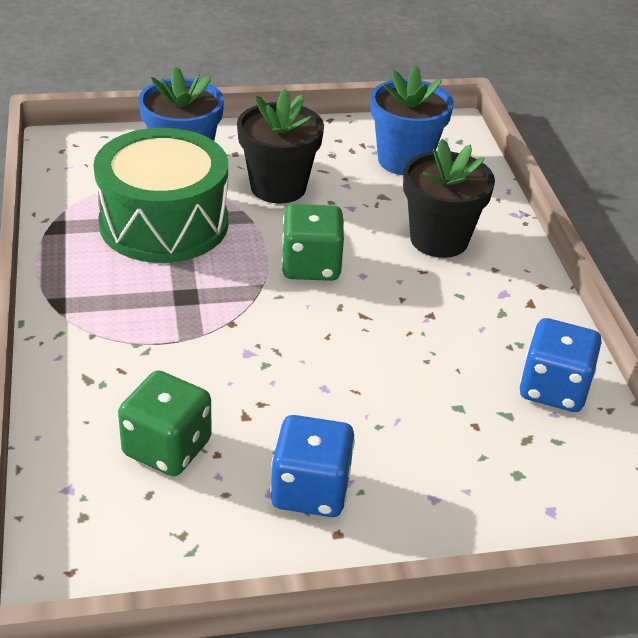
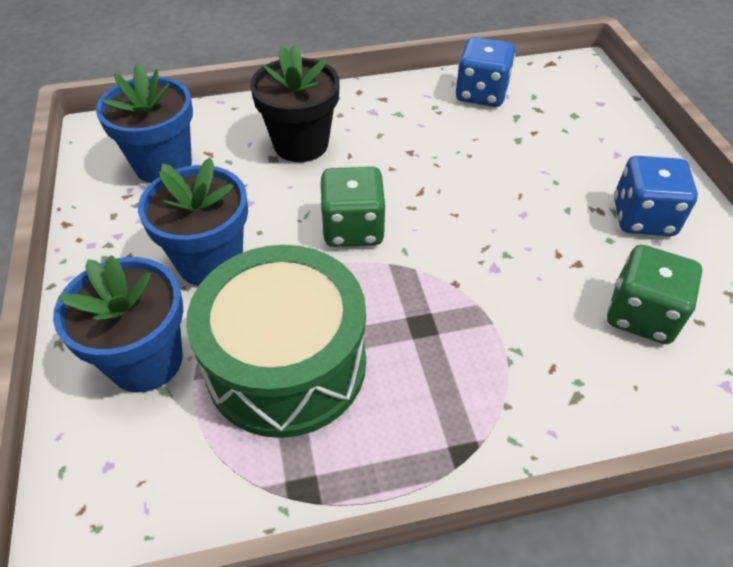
camera: 90 degrees left, 10 degrees up
(278, 187) = (210, 262): black flower pot -> blue flower pot

